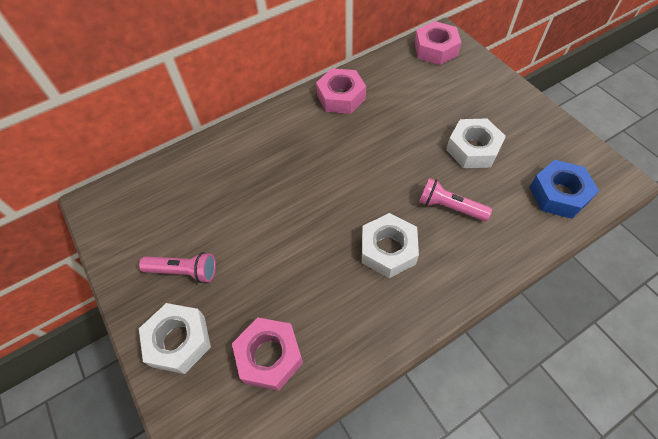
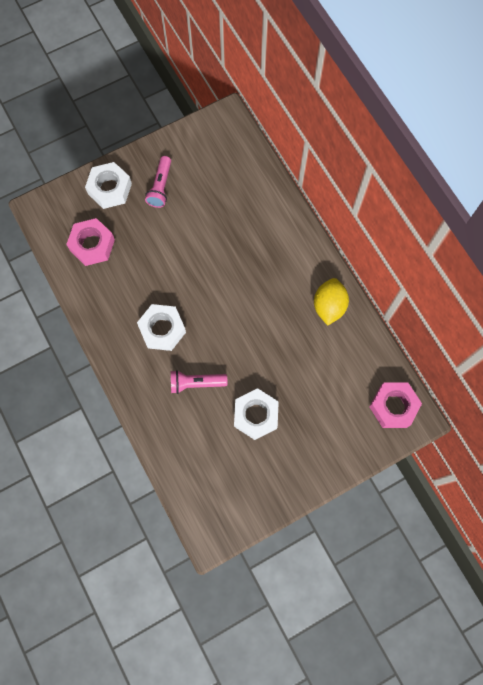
camera: 90 degrees right, 15 degrees up
(341, 97) = (329, 306): pink nut -> yellow lemon
(450, 207) = (196, 383): pink flashlight -> pink flashlight turned 120 degrees counterclockwise
(558, 194) = (200, 477): blue nut -> none

